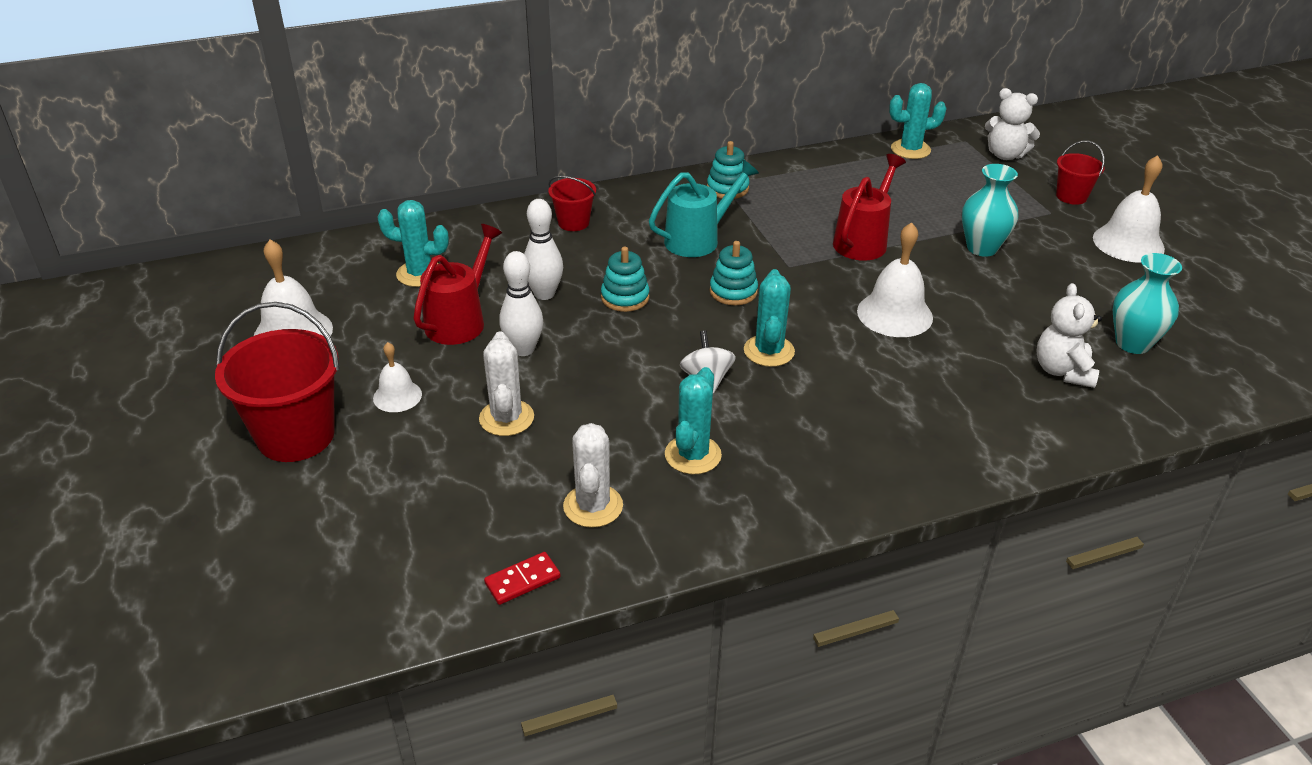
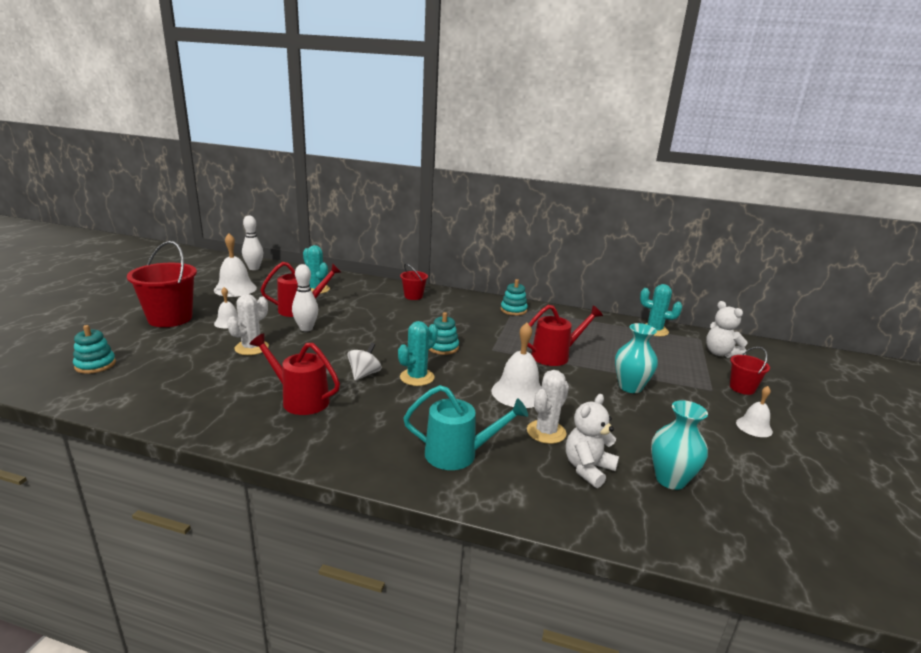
camera: 35 degrees right, 15 degrees down
(522, 580) = (137, 407): red domino -> none
(544, 294) = (352, 314): white bowling pin -> white bowling pin (254, 268)
(593, 506) = (219, 396): white cactus -> white cactus (546, 432)
(625, 297) = (385, 329): turquoise stacking toy -> turquoise stacking toy (95, 365)
(693, 455) = (299, 399): turquoise cactus -> red watering can
(698, 239) = (462, 322): turquoise watering can -> turquoise watering can (459, 454)
(1128, 243) = (754, 427): white bell -> white bell, size x0.58

